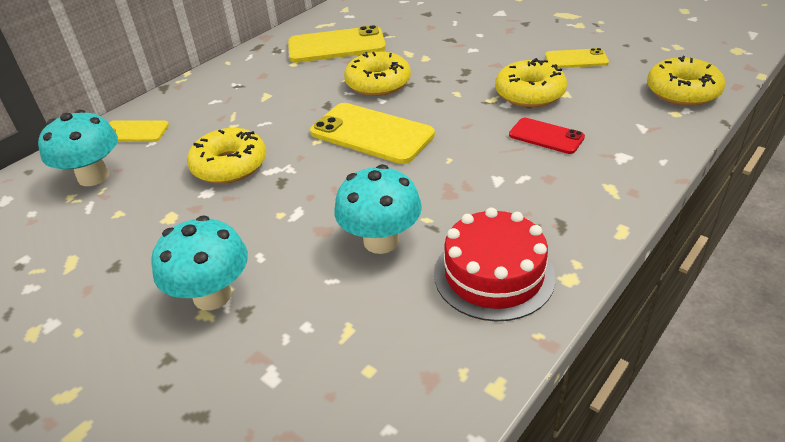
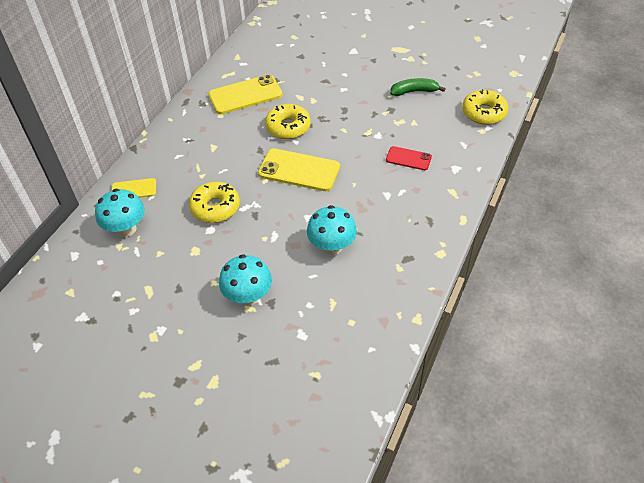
camera: 15 degrees left, 10 degrees up
(494, 275) = (400, 258): red cake -> none
(529, 93) = (391, 125): yellow donut -> none
(576, 59) = (414, 91): yellow phone -> green banana

